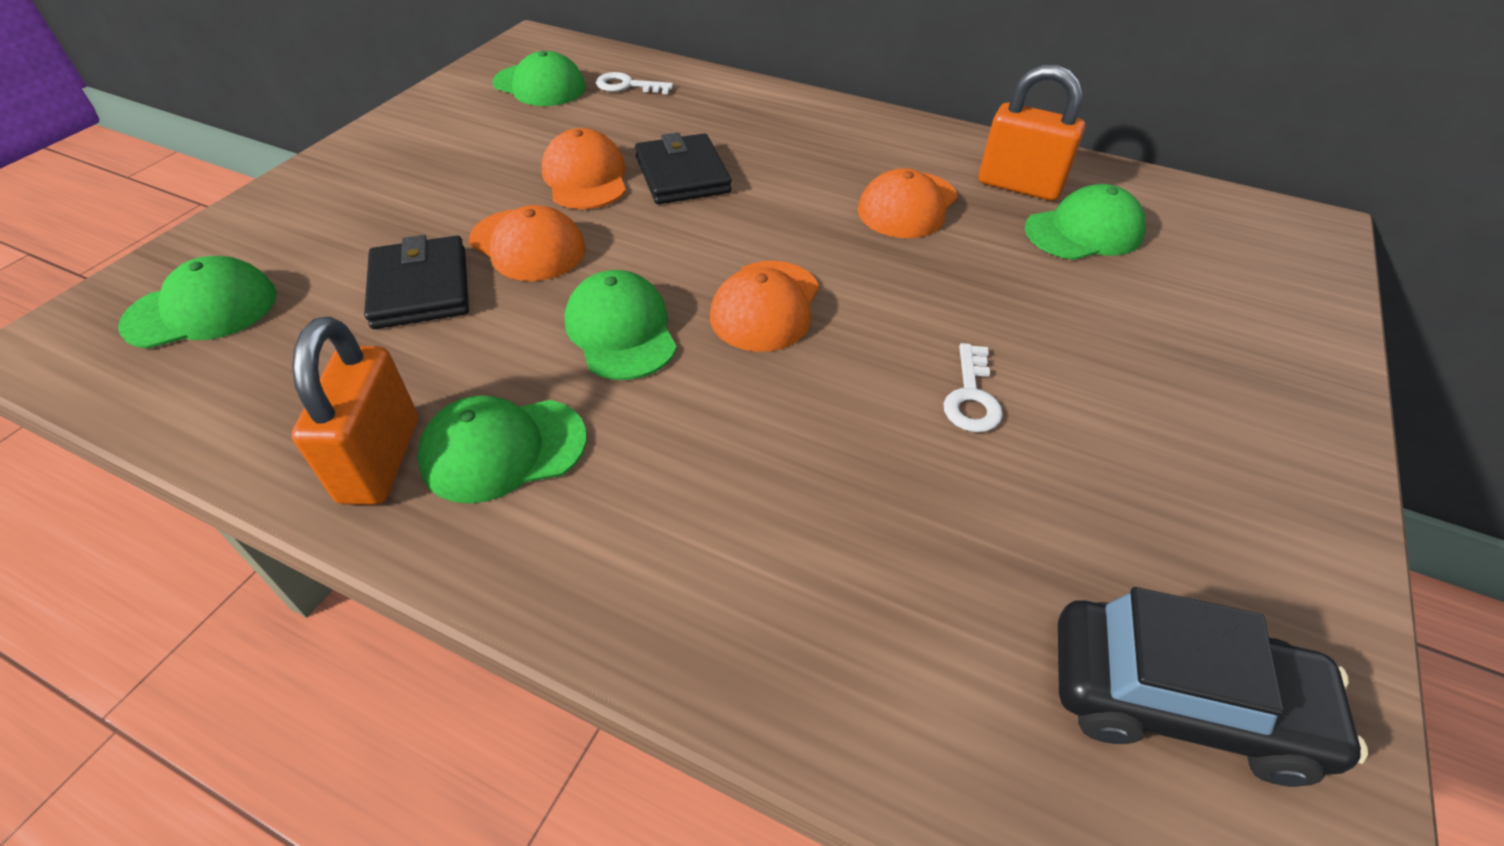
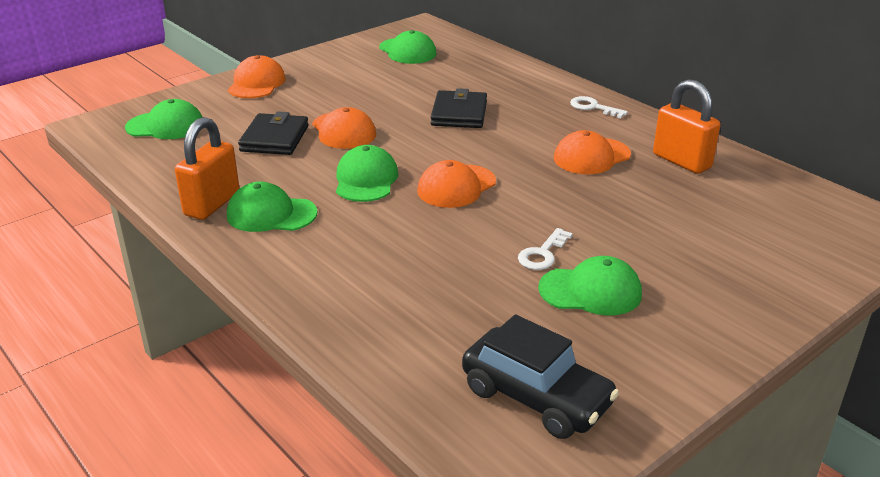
camera: 25 degrees right, 15 degrees down
(585, 177) = (400, 104): orange cap -> orange cap (256, 83)
(627, 86) = (462, 60): white key -> white key (593, 107)
(1084, 231) = (703, 194): green cap -> green cap (590, 291)

